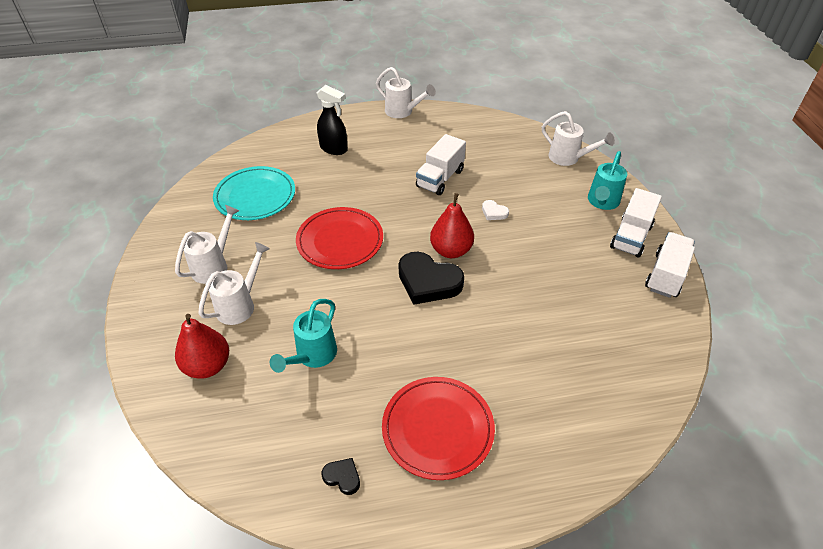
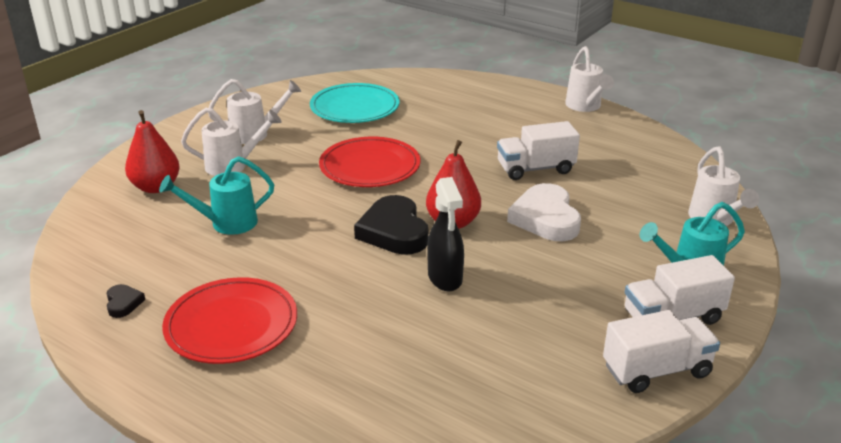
camera: 45 degrees right, 15 degrees down
(334, 149) = (472, 105): black spray bottle -> black spray bottle (445, 278)
(494, 212) = (545, 218): white heart -> white heart, size x2.16

